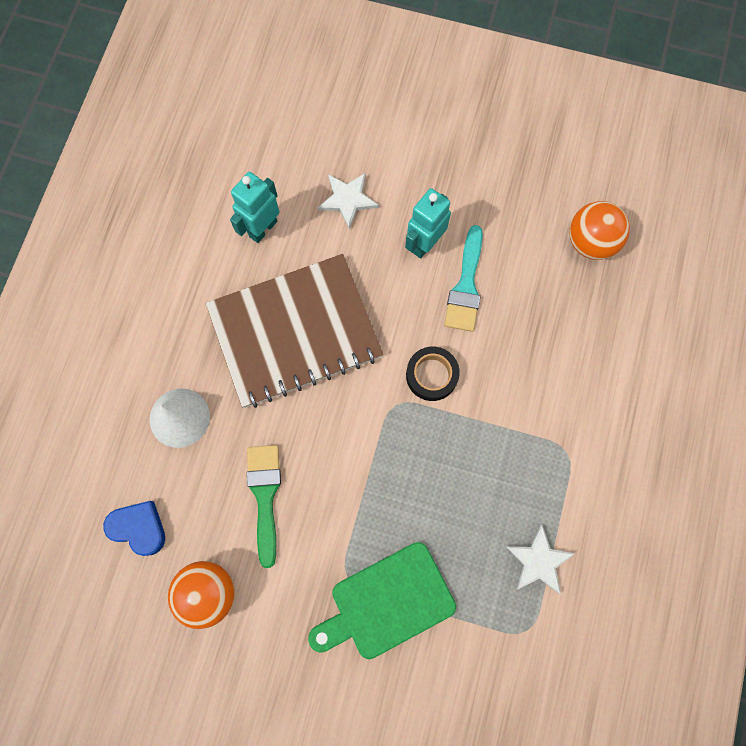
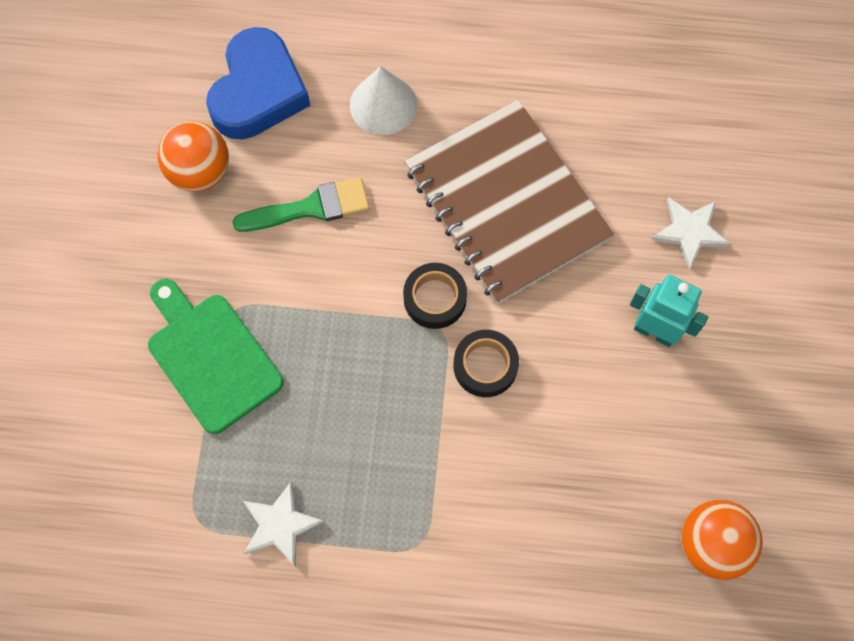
camera: 80 degrees right, 5 degrees down
(139, 528) = (258, 91): blue heart -> blue heart, size x1.72
(262, 228) = (626, 144): turquoise robot -> none
(368, 405) = (435, 299): none -> black tape
(466, 286) = (610, 390): turquoise brush -> none

